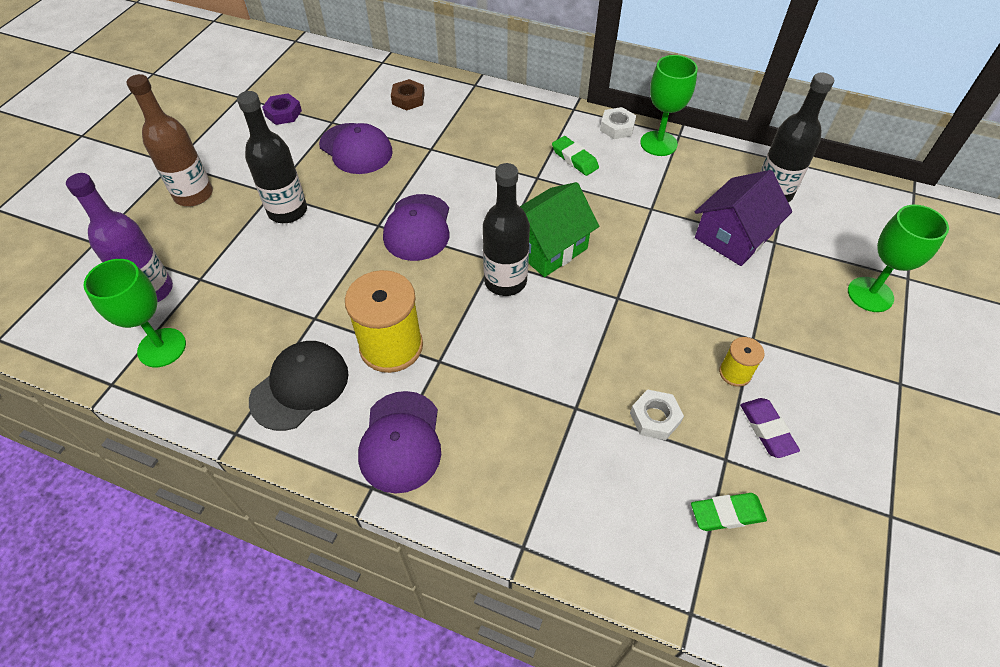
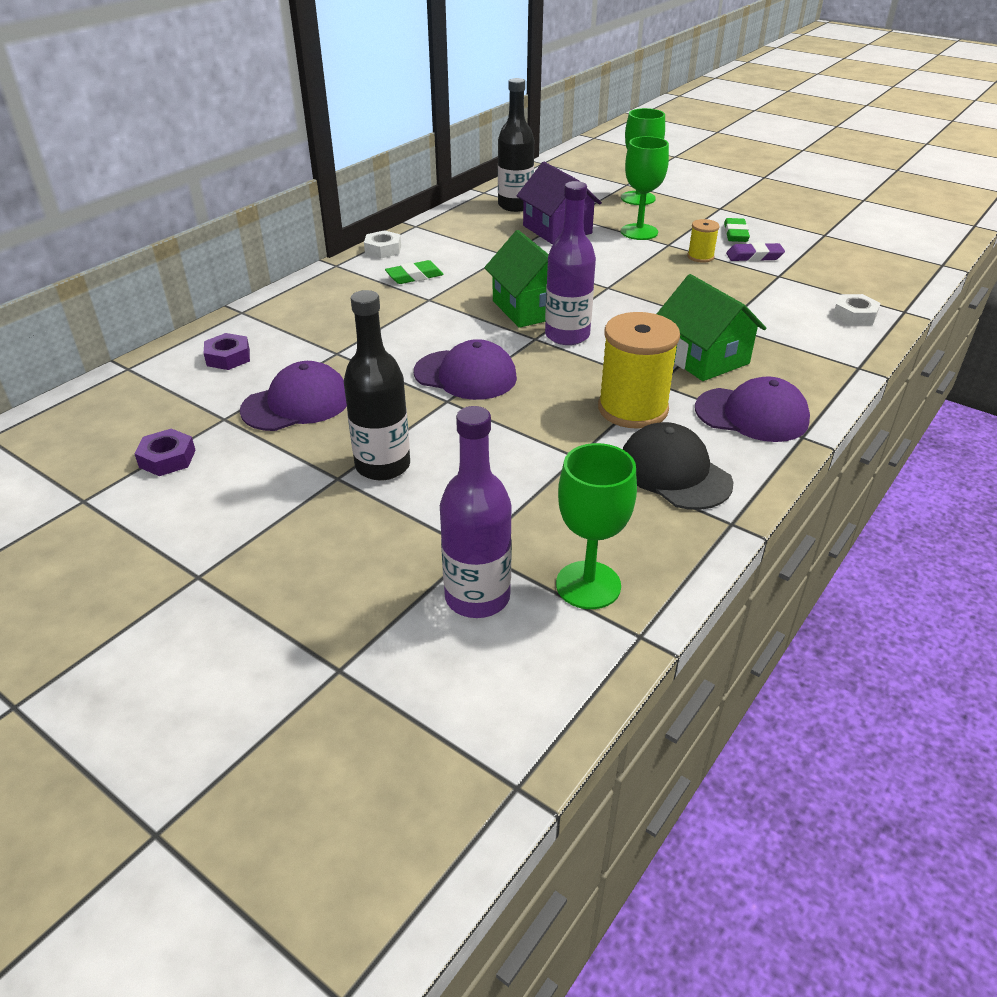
camera: 75 degrees left, 15 degrees down
(193, 194) = (292, 553): brown bottle -> none
(408, 99) = (228, 357): brown nut -> purple nut
(498, 393) = (703, 357): none -> green house
(505, 281) = (567, 335): black bottle -> purple bottle
(655, 418) = (739, 294): white nut -> white nut (854, 315)
(658, 143) = (421, 236): green goblet -> green goblet (639, 232)
(727, 514) = (825, 284): green eraser -> green eraser (735, 234)

